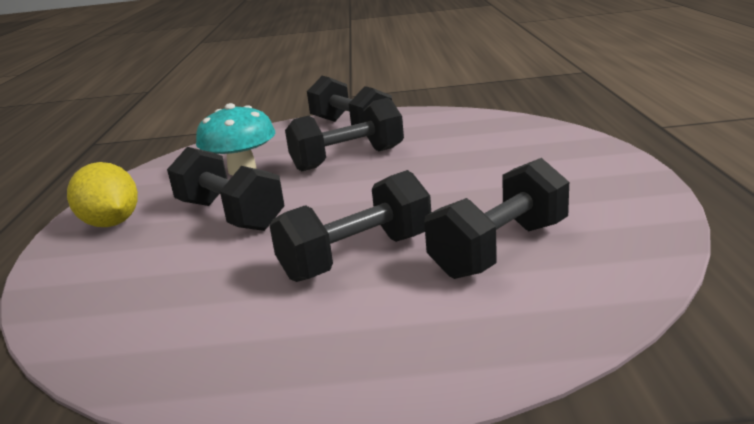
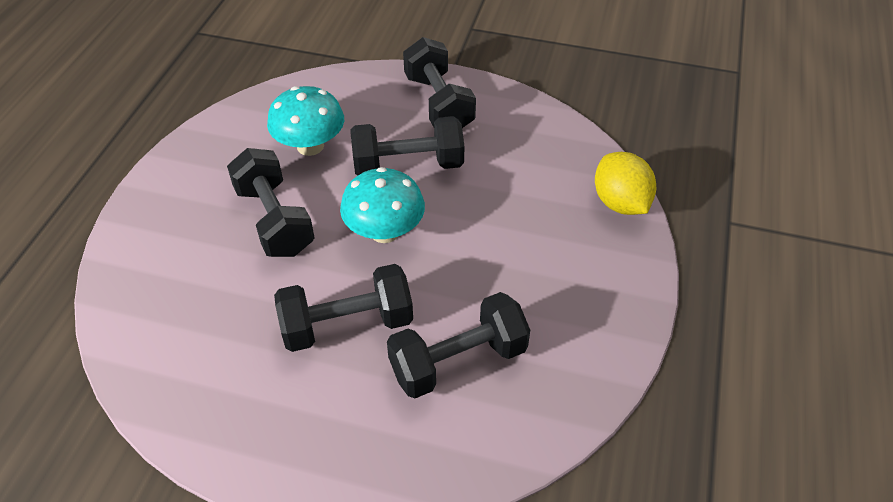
camera: 15 degrees right, 25 degrees up
(111, 223) = (179, 193): yellow lemon -> yellow lemon (620, 203)
(353, 195) = (384, 231): none -> turquoise mushroom

